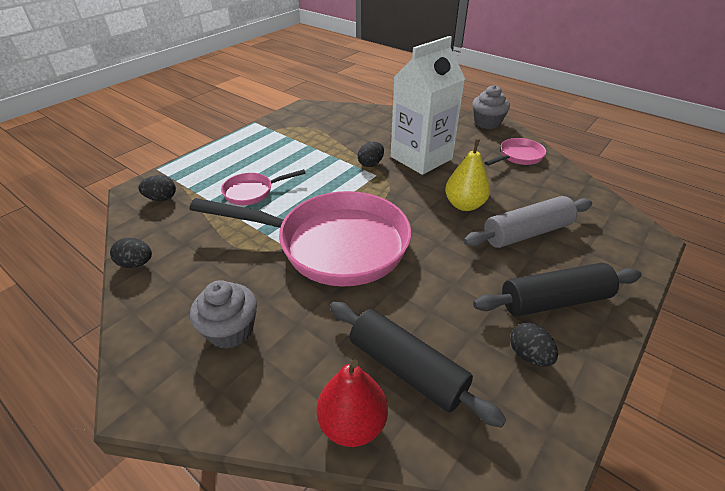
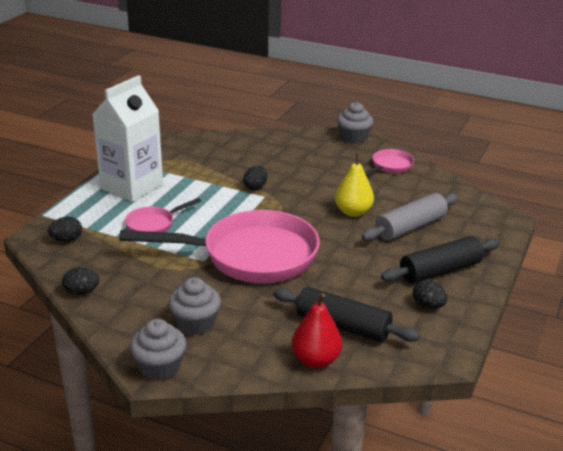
camera: 15 degrees left, 10 degrees down
(155, 393) = (160, 367): none -> grey cupcake
(421, 158) = (301, 177): white carton -> white carton (132, 187)

